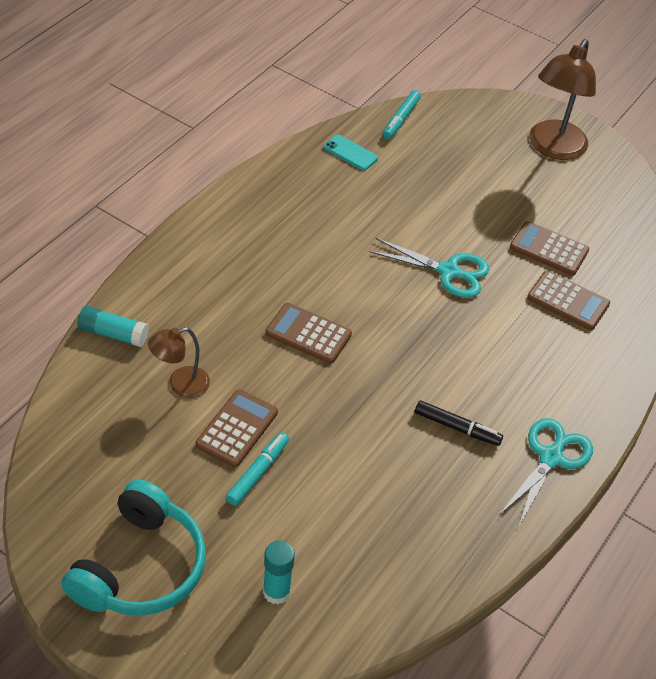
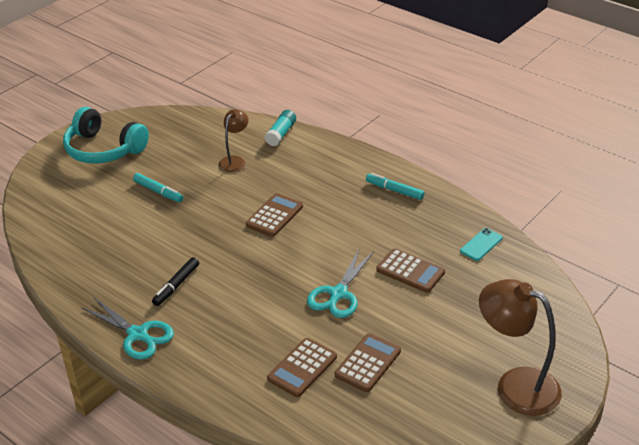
camera: 100 degrees right, 10 degrees down
(180, 385) = (235, 161): brown lamp -> brown lamp turned 45 degrees clockwise
(237, 429) = (195, 183): brown calculator -> brown calculator (410, 271)
(276, 591) = (70, 198): turquoise glue stick -> none
(401, 119) = (535, 278): turquoise marker -> turquoise marker (394, 190)

